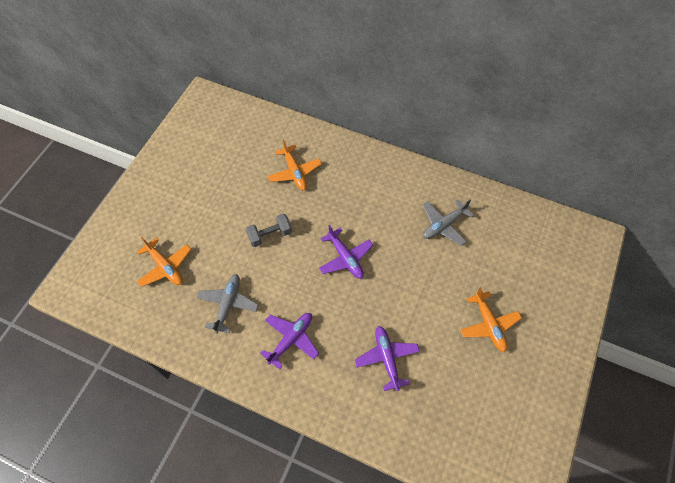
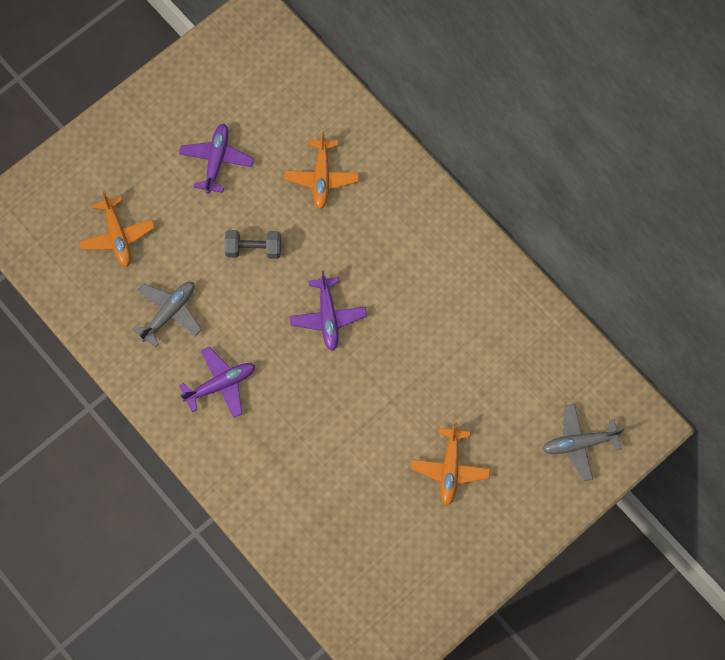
camera: 25 degrees right, 10 degrees up
(387, 358) = (315, 453): purple plane -> purple plane (216, 160)
(443, 225) = (467, 328): grey plane -> grey plane (579, 443)

